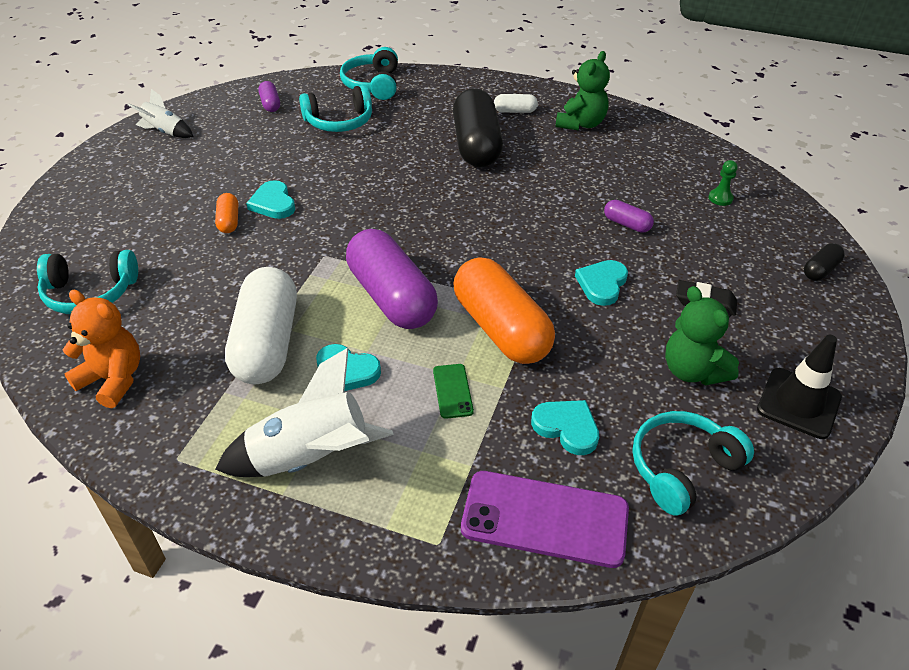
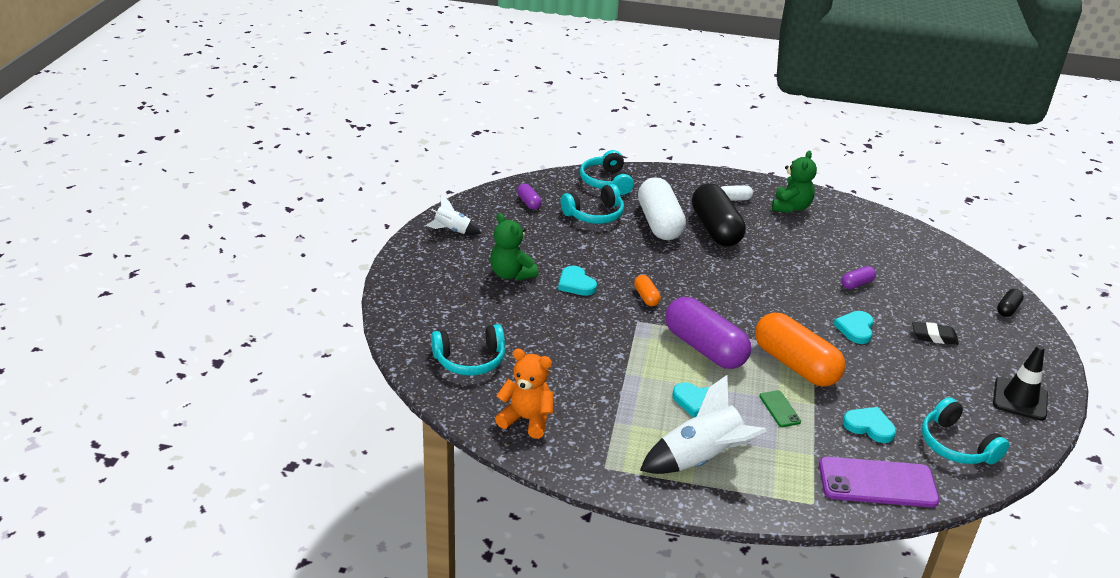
camera: 10 degrees left, 10 degrees down
(229, 221) = (548, 300): orange capsule -> orange capsule (646, 297)
(266, 343) = (627, 386): white capsule -> white capsule (659, 223)
(626, 224) = (856, 284): purple capsule -> purple capsule turned 60 degrees counterclockwise
(682, 468) = (956, 445): turquoise headphones -> turquoise headphones turned 75 degrees counterclockwise
(692, 371) = (941, 383): green teddy bear -> green teddy bear (511, 274)
(720, 198) = (919, 260): green pawn -> none

